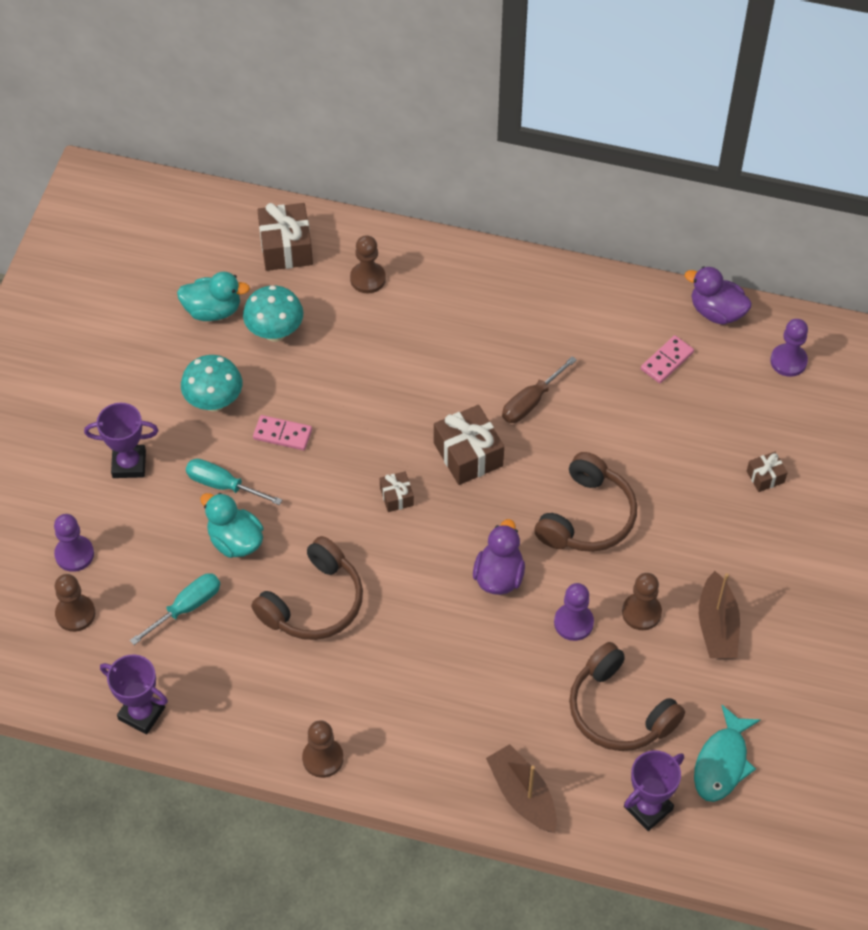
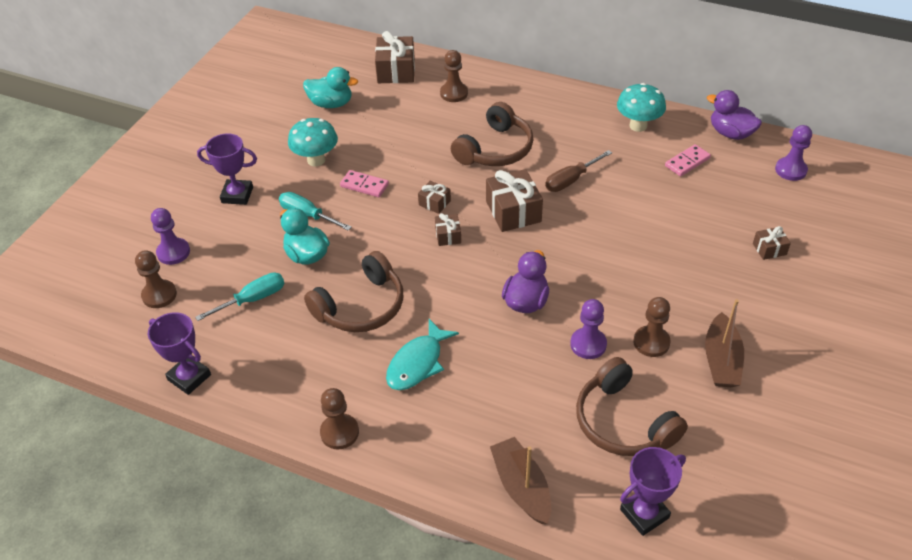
camera: 10 degrees right, 10 degrees down
(275, 332) = (375, 120): turquoise mushroom -> turquoise mushroom (638, 126)
(372, 451) = (434, 203): none -> brown gift
(587, 517) = (609, 264): brown headphones -> brown headphones (495, 149)
(722, 763) = (721, 480): turquoise fish -> turquoise fish (417, 363)

